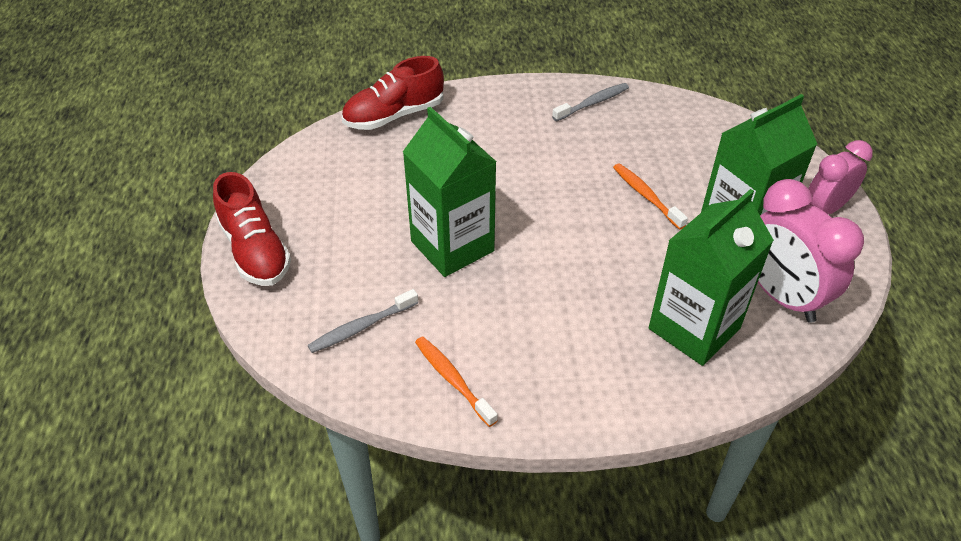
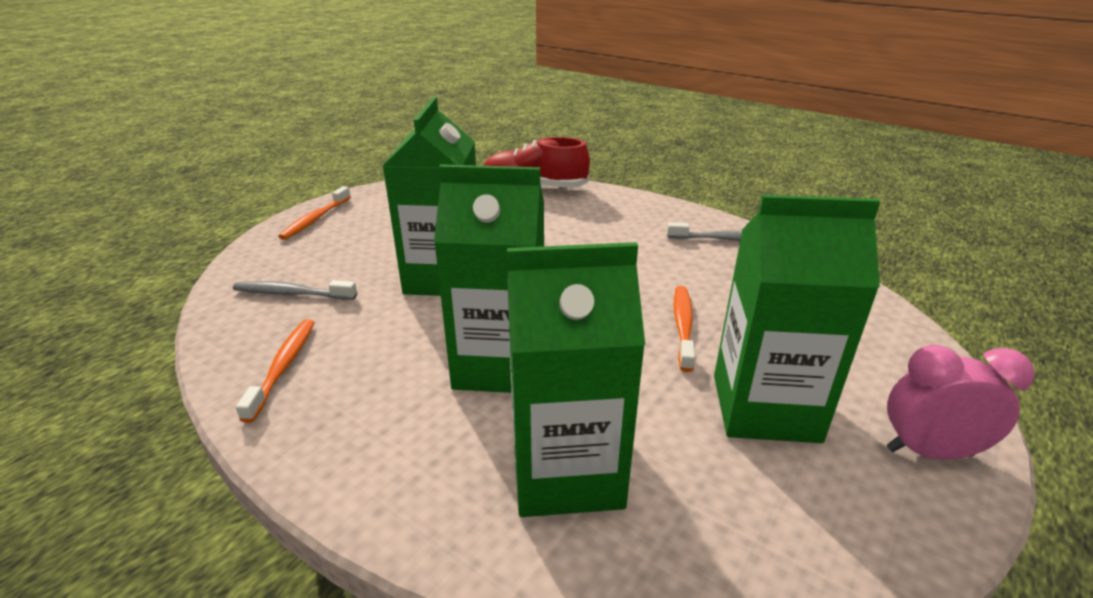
camera: 40 degrees right, 15 degrees down
(255, 251) = (315, 219): red shoe -> orange toothbrush
(581, 289) = (500, 365): none -> green carton
(781, 296) = (733, 510): pink clock -> none

